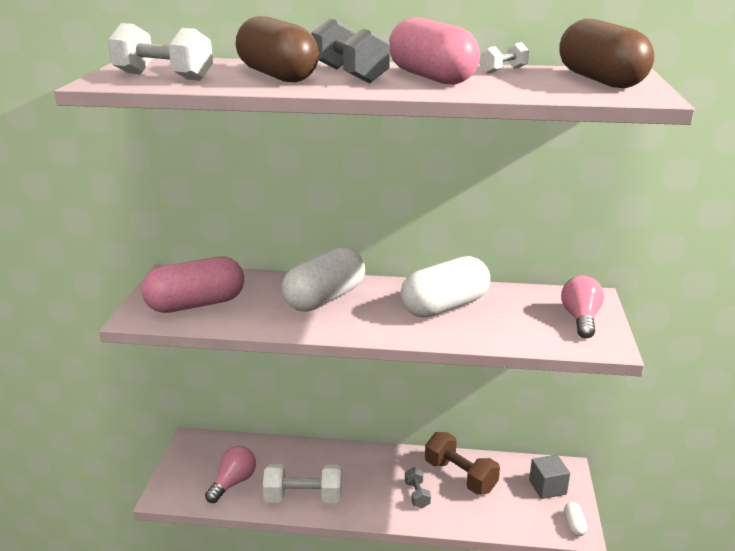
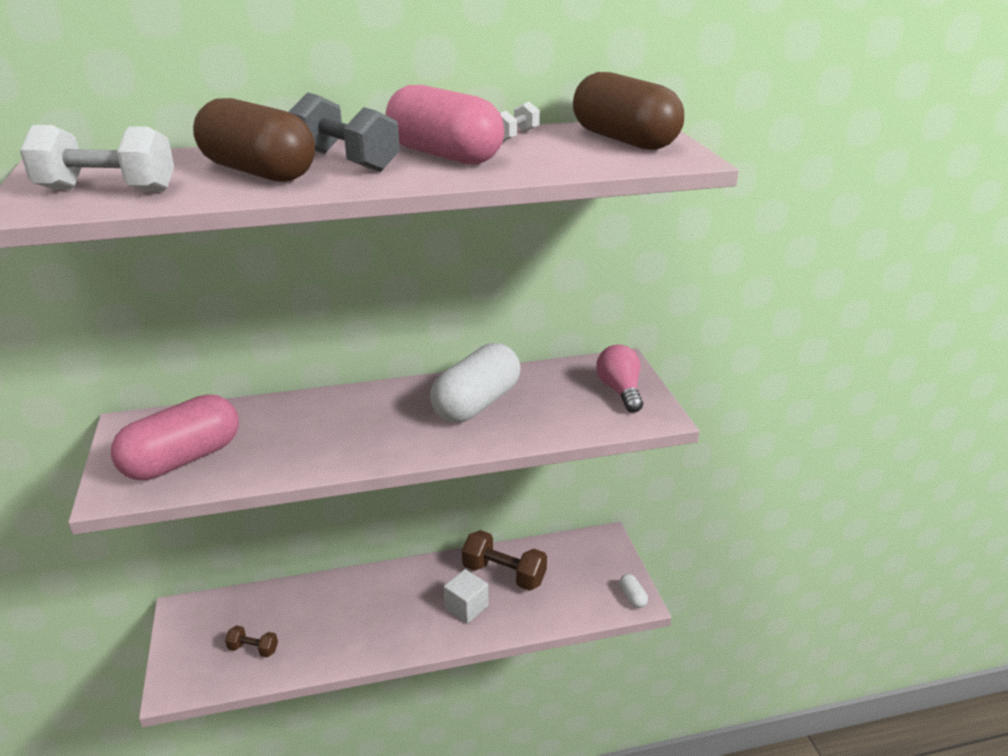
camera: 20 degrees left, 5 degrees up
(233, 483) = (253, 649): pink light bulb -> brown dumbbell
(303, 498) = (343, 644): white dumbbell -> none
(325, 298) = (338, 420): white capsule -> none
(417, 495) = (466, 607): grey dumbbell -> white cube
(547, 487) = (594, 563): grey cube -> none

